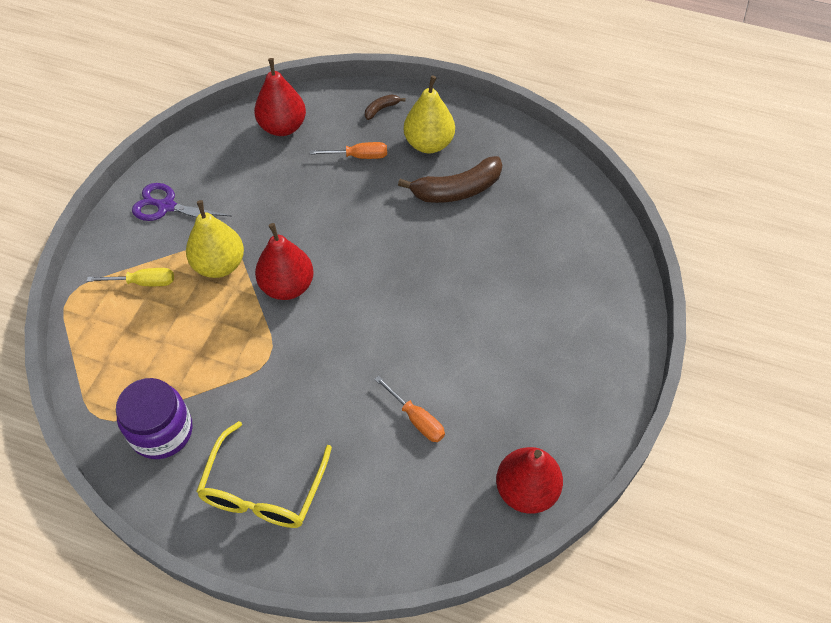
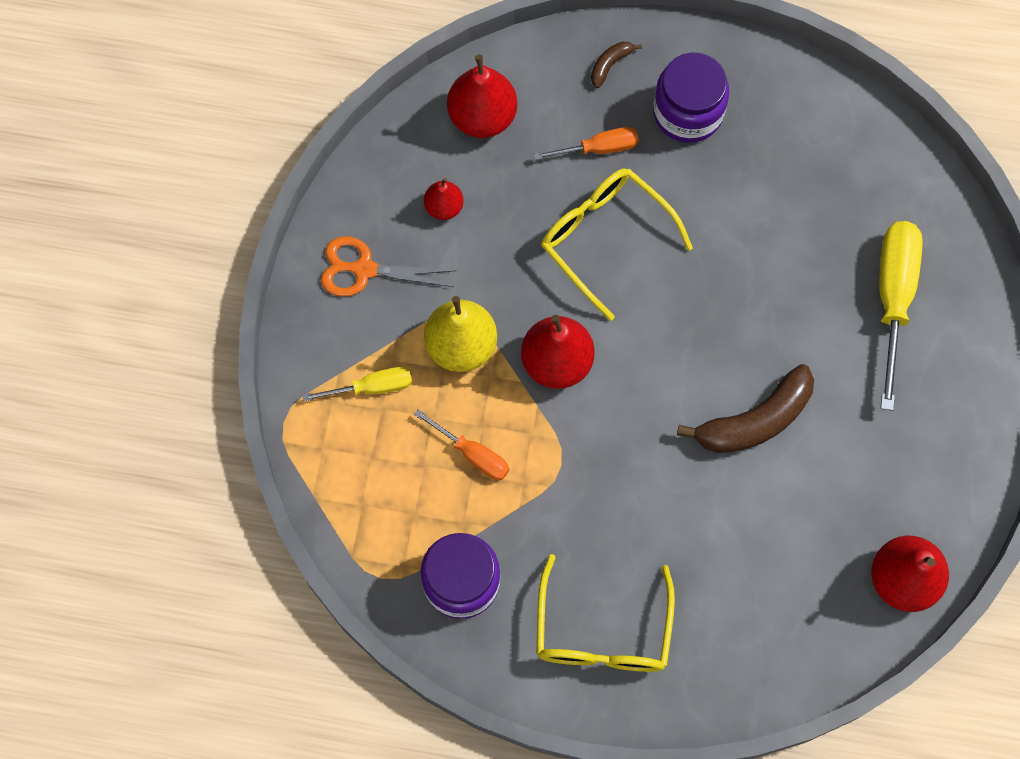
camera: 10 degrees left, 15 degrees up
(166, 206) = (364, 269): purple scissors -> orange scissors
(237, 176) = (444, 207): none -> red pear
(347, 212) = (605, 238): none -> yellow glasses
(416, 419) = (759, 513): orange screwdriver -> orange screwdriver (473, 454)
(429, 144) = (688, 112): yellow pear -> purple jar
(457, 190) = (741, 181): brown banana -> brown banana (755, 421)
(556, 282) = (893, 298): none -> yellow screwdriver

